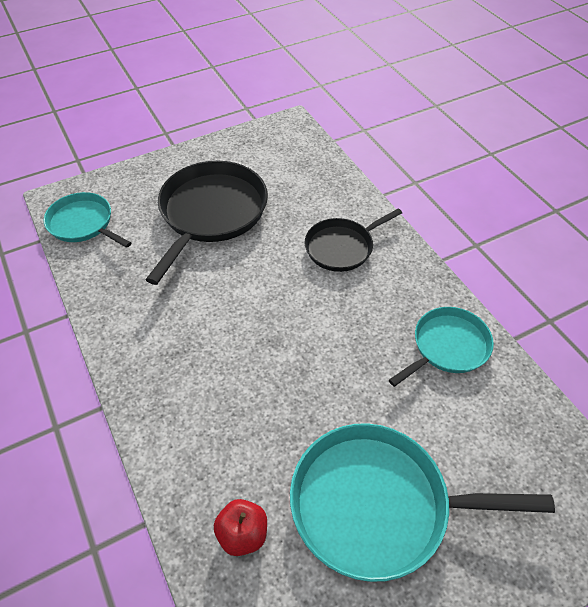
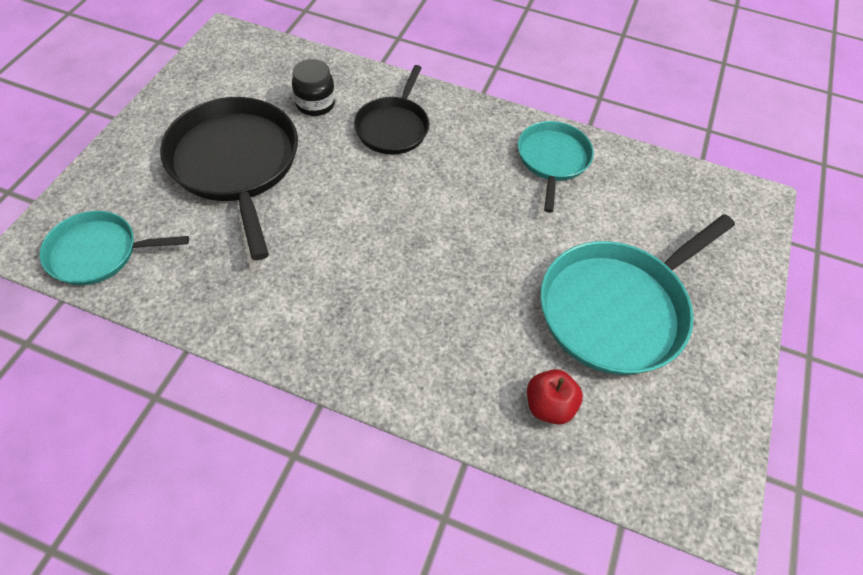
camera: 45 degrees left, 5 degrees up
(303, 200) = (315, 104): none -> black jar

